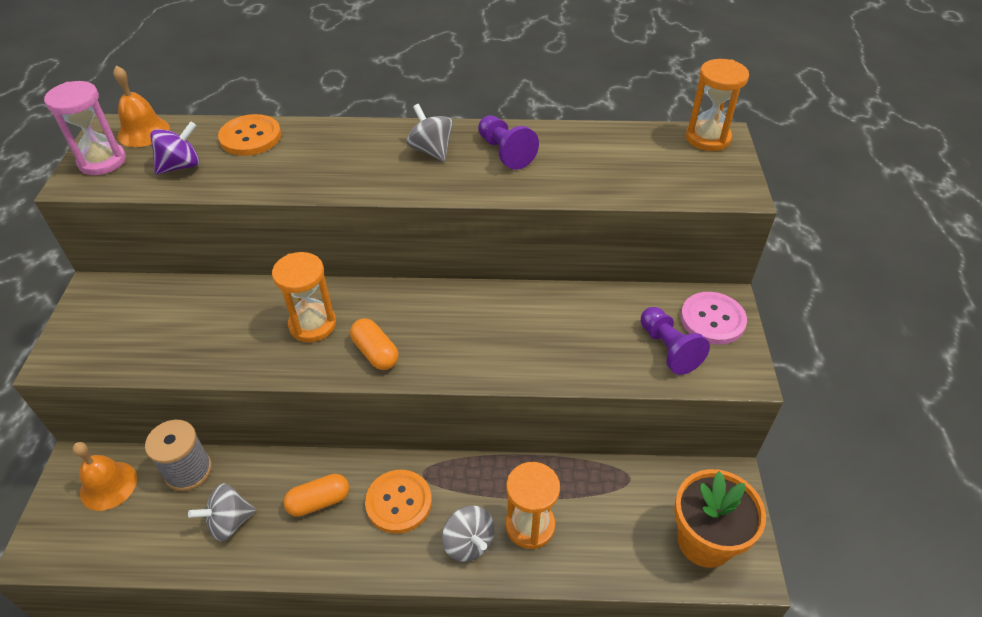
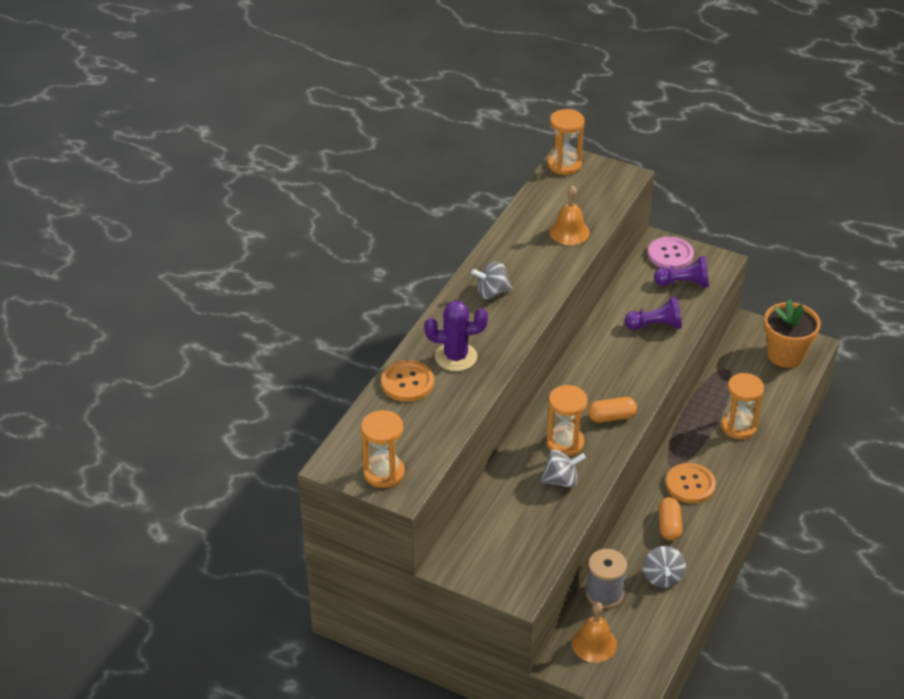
camera: 65 degrees left, 5 degrees down
(102, 161) = (384, 473): pink hourglass -> orange hourglass
(143, 132) = (355, 443): orange bell -> orange bell (569, 232)
(181, 166) = (422, 428): purple spinning top -> none
(307, 156) = (456, 357): none -> purple cactus
(468, 543) = (737, 459): grey spinning top -> grey spinning top (561, 480)
(505, 152) = (518, 259): purple pawn -> purple pawn (655, 326)

